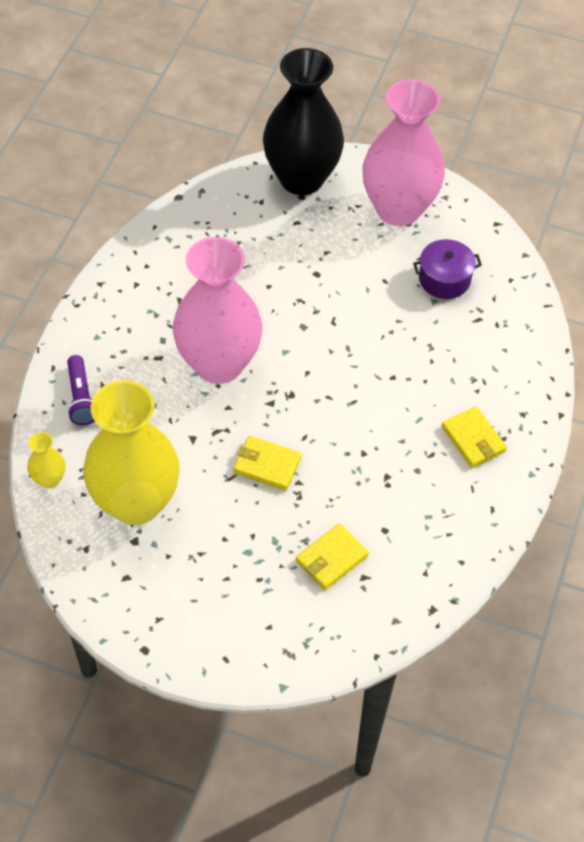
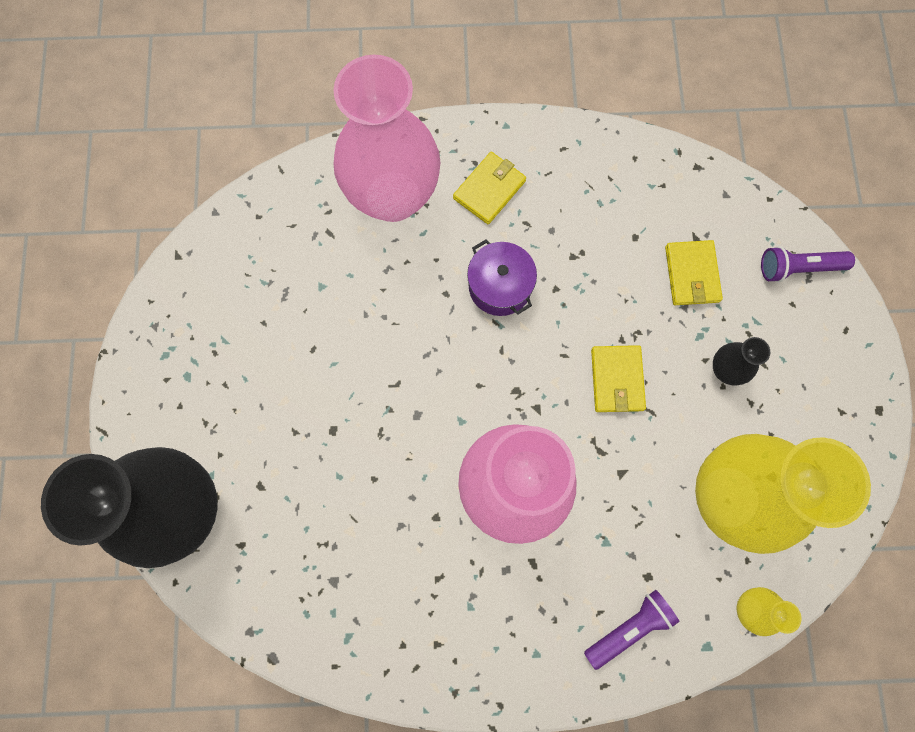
camera: 110 degrees left, 20 degrees up
(237, 546) = (725, 370): none -> black vase
(299, 648) = (798, 268): none -> purple flashlight
(331, 558) = (692, 274): yellow wallet -> yellow wallet turned 60 degrees clockwise
(398, 209) = (194, 373): pink vase -> pink vase (393, 197)
(444, 279) = (285, 285): purple pot -> purple pot (500, 286)

